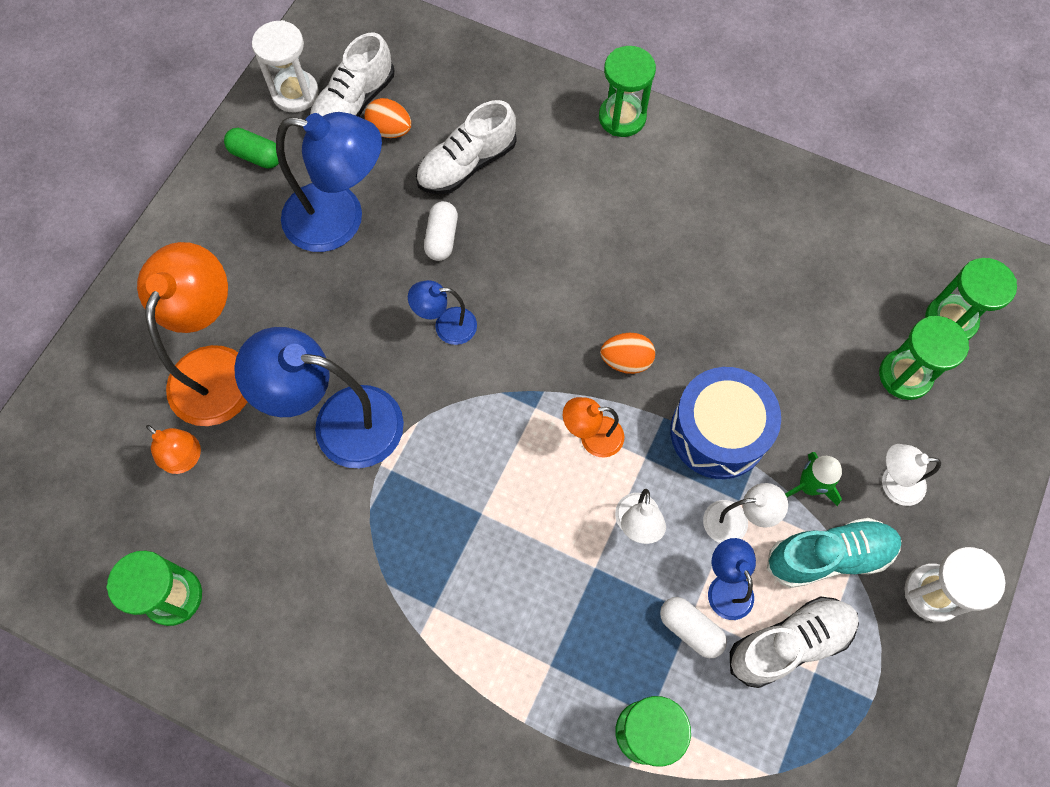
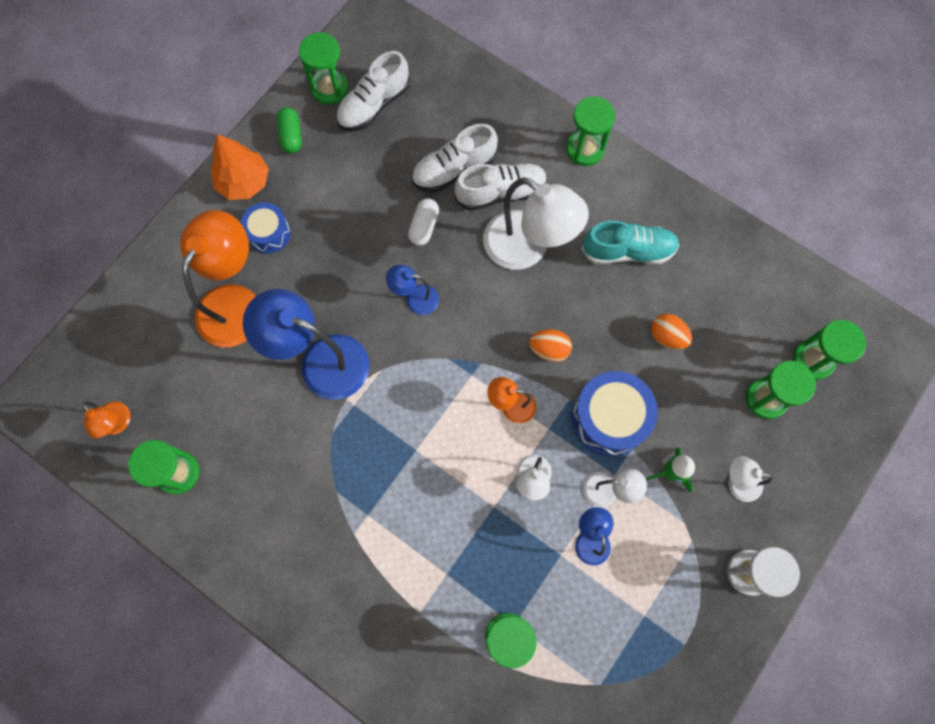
camera: 10 degrees right, 5 degrees up
(186, 459) = (202, 370): orange lamp -> orange lamp (118, 424)
(205, 219) = (244, 182): none -> orange tree
(246, 276) = (269, 233): none -> blue drum
(256, 156) = (291, 136): green capsule -> green capsule turned 45 degrees clockwise
(295, 93) = (329, 88): white hourglass -> green hourglass
(340, 220) = (347, 199): blue lamp -> none
(390, 130) = (399, 131): orange egg -> orange egg (667, 336)
(575, 244) = (527, 248): none -> white lamp
(690, 629) = (557, 566): white capsule -> none
(789, 643) = (630, 590): white shoe -> white shoe (500, 192)
(829, 556) = (674, 530): turquoise shoe -> turquoise shoe (628, 251)

